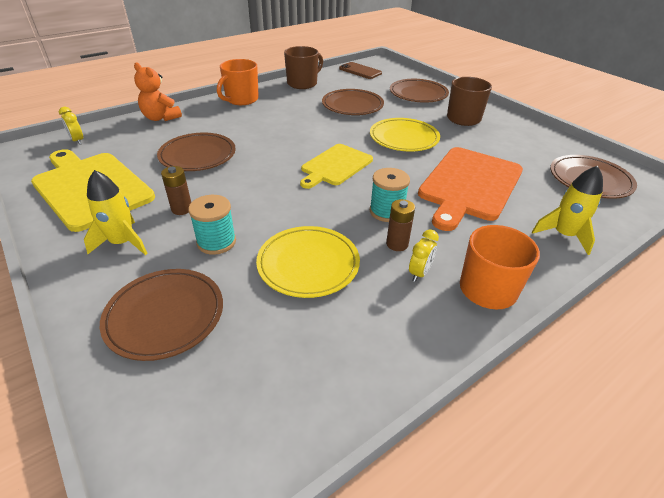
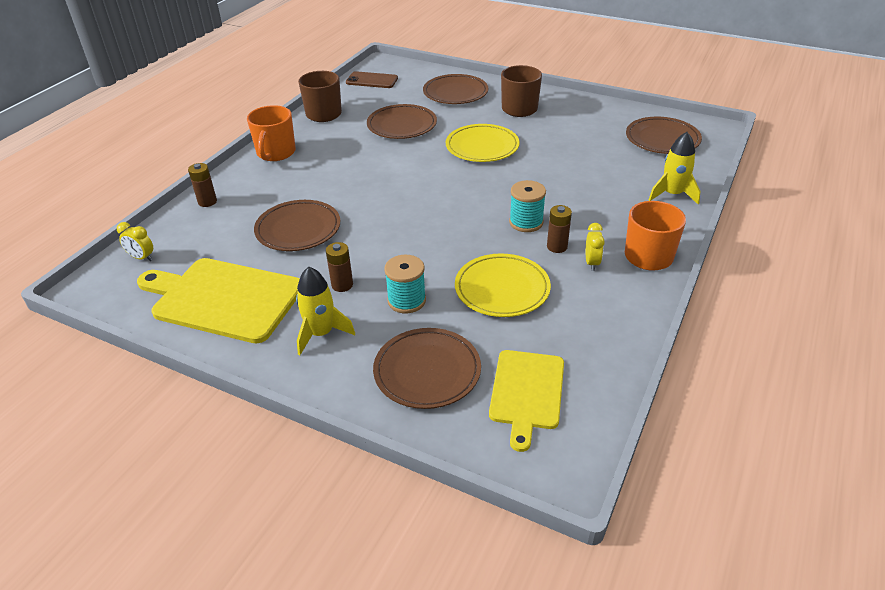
camera: 25 degrees left, 0 degrees up
(161, 118) = (207, 202): orange teddy bear -> brown battery
(335, 166) = (444, 195): yellow cutting board -> yellow cutting board (527, 392)
(469, 185) = (573, 175): orange cutting board -> none

